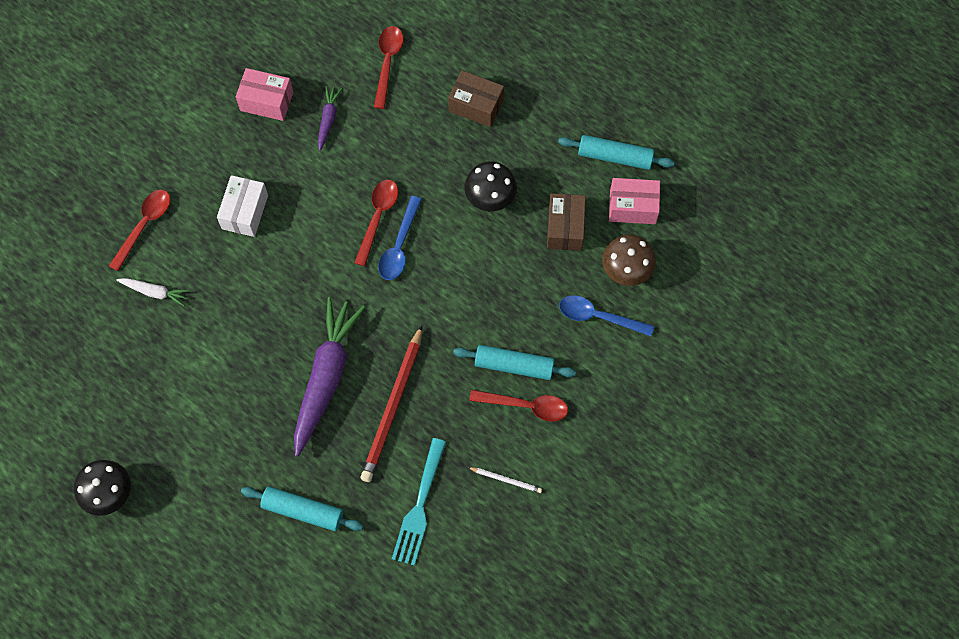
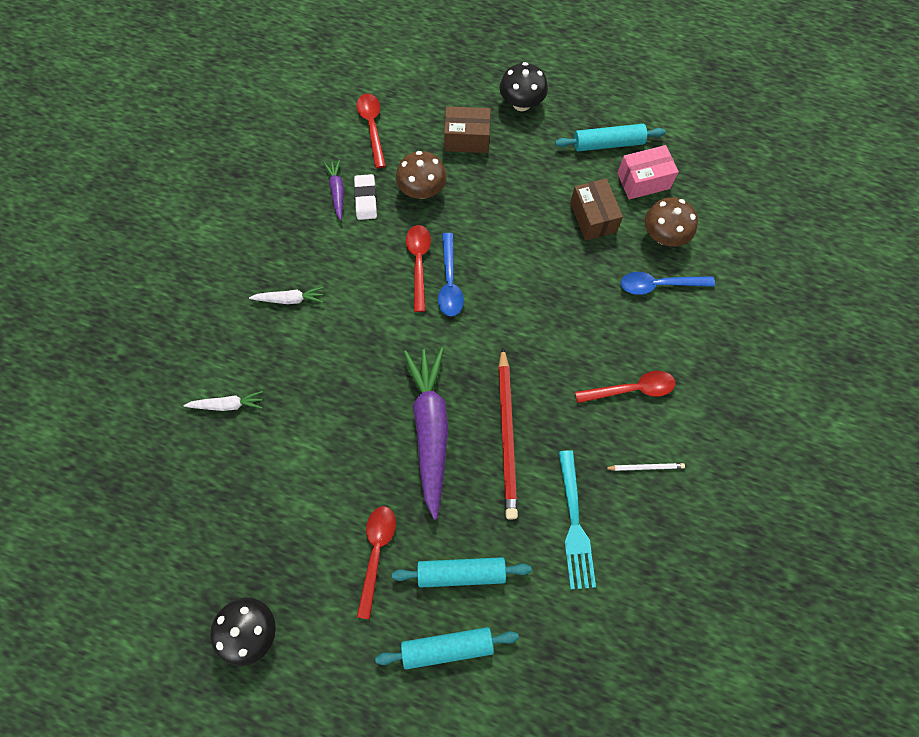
camera: 20 degrees left, 0 degrees up
(144, 225) = (194, 344): red spoon -> red spoon (376, 553)
(245, 212) = (290, 299): white box -> white carrot
(266, 101) = (273, 194): pink box -> none
(353, 136) = (366, 199): none -> white eraser
(410, 145) = (422, 190): none -> brown mushroom
(490, 197) = (514, 212): black mushroom -> black mushroom (521, 103)
(514, 365) = (603, 355): turquoise rolling pin -> turquoise rolling pin (447, 647)

